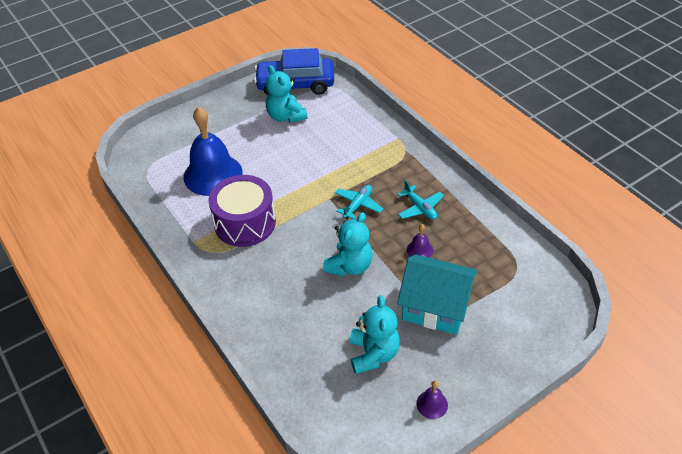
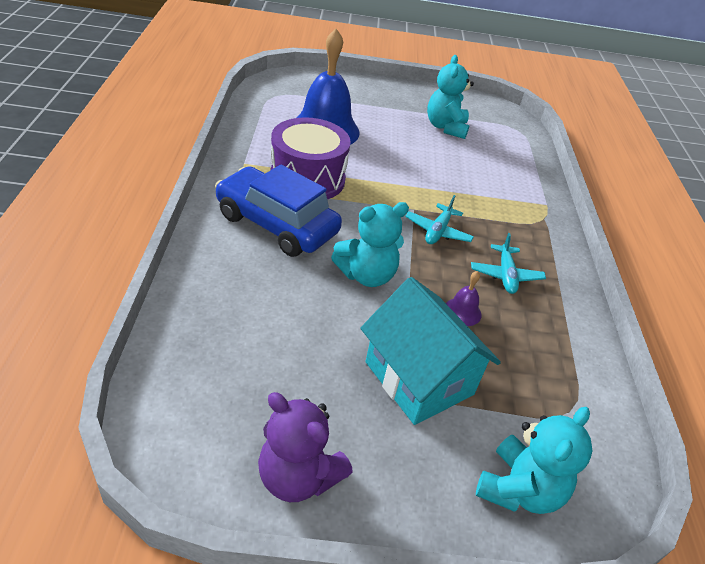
camera: 30 degrees right, 5 degrees down
(295, 85) = (483, 111): blue car -> blue car (276, 224)
(358, 205) = (438, 231): turquoise plane -> turquoise plane turned 135 degrees clockwise
(373, 354) = (294, 371): turquoise teddy bear -> turquoise teddy bear (519, 489)
(432, 404) = (298, 476): purple bell -> purple teddy bear

